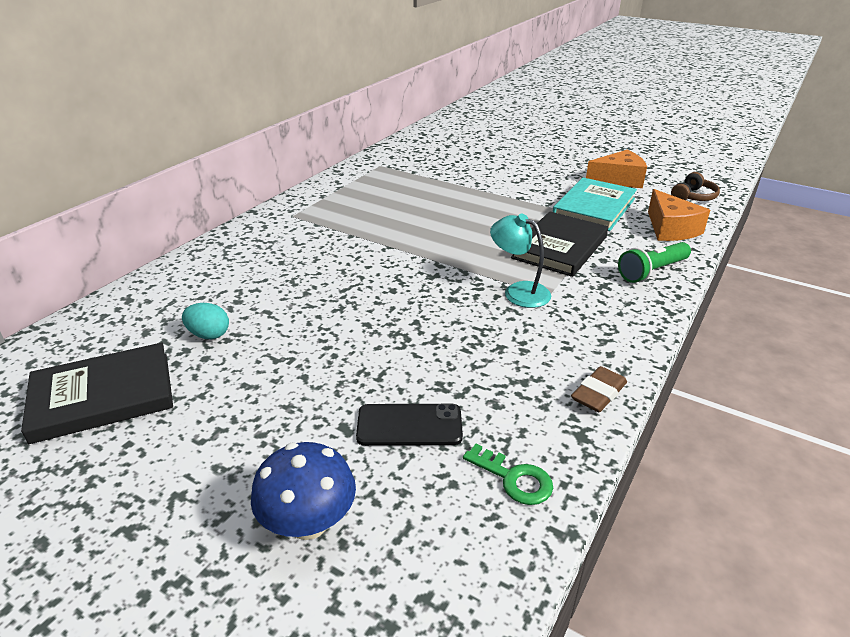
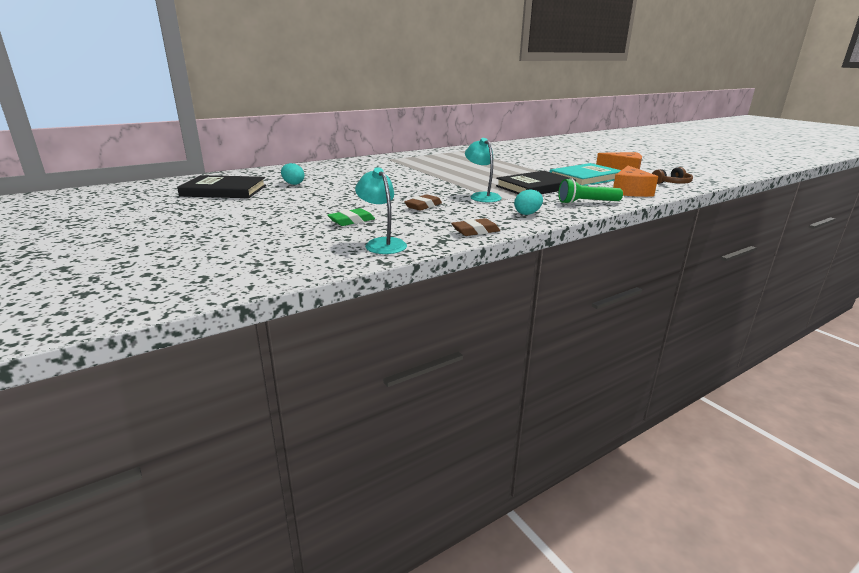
camera: 25 degrees right, 10 degrees down
(309, 523) = (263, 234): blue mushroom -> none
(409, 425) = (351, 221): black phone -> green eraser
(469, 344) = (423, 206): none -> brown eraser
(514, 478) = (382, 243): green key -> turquoise lamp
(614, 322) = (527, 213): none -> turquoise egg

